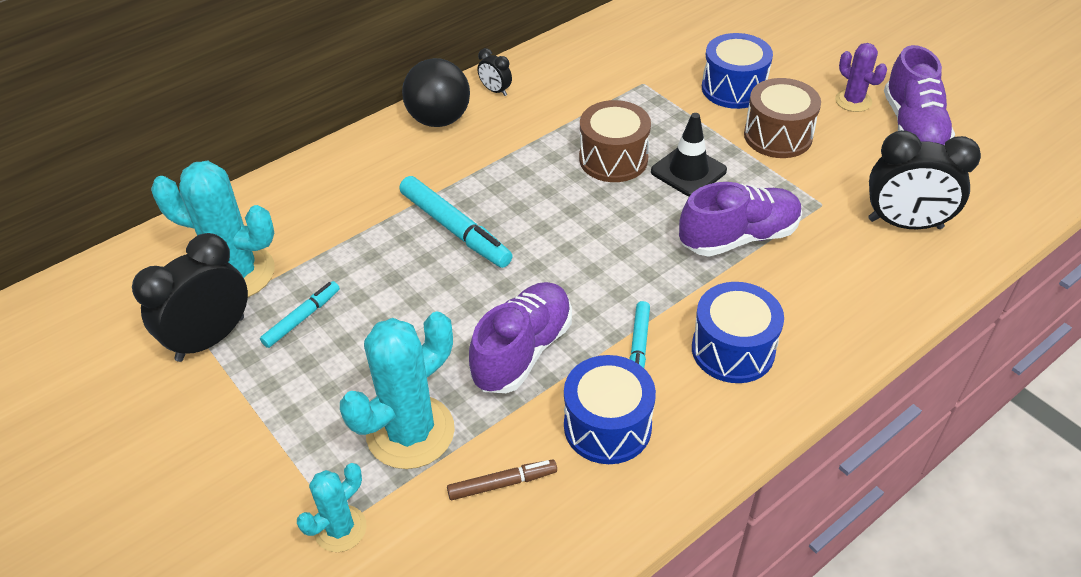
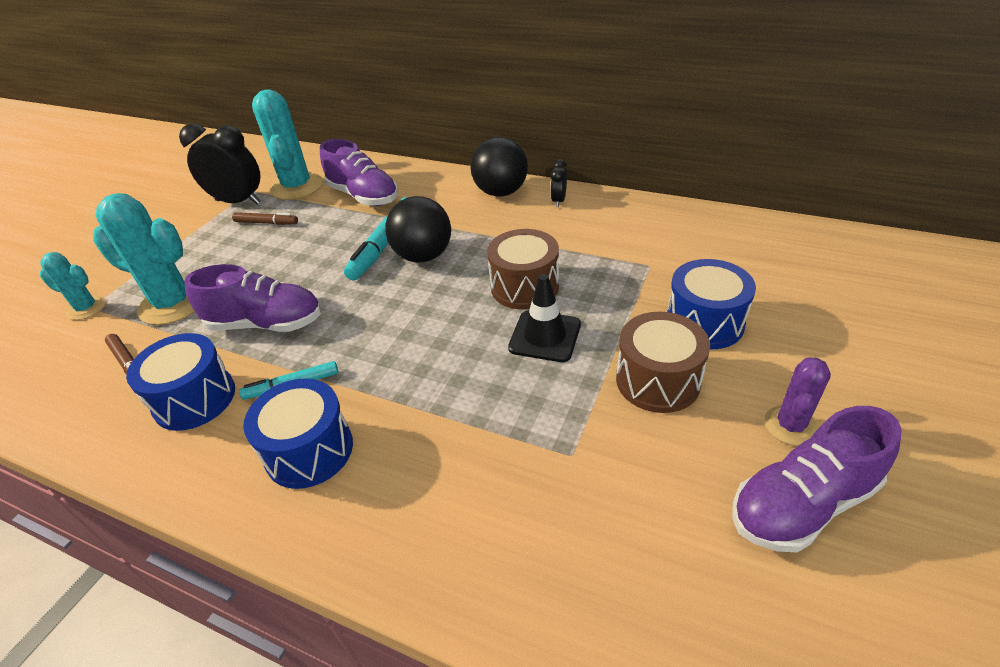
camera: 65 degrees right, 5 degrees down
(301, 318) = (266, 223): turquoise marker -> brown marker
(504, 206) = (423, 256): none -> black ball
(739, 237) = (471, 403): purple shoe -> purple shoe (364, 196)
(905, 224) = (593, 549): black clock -> none

